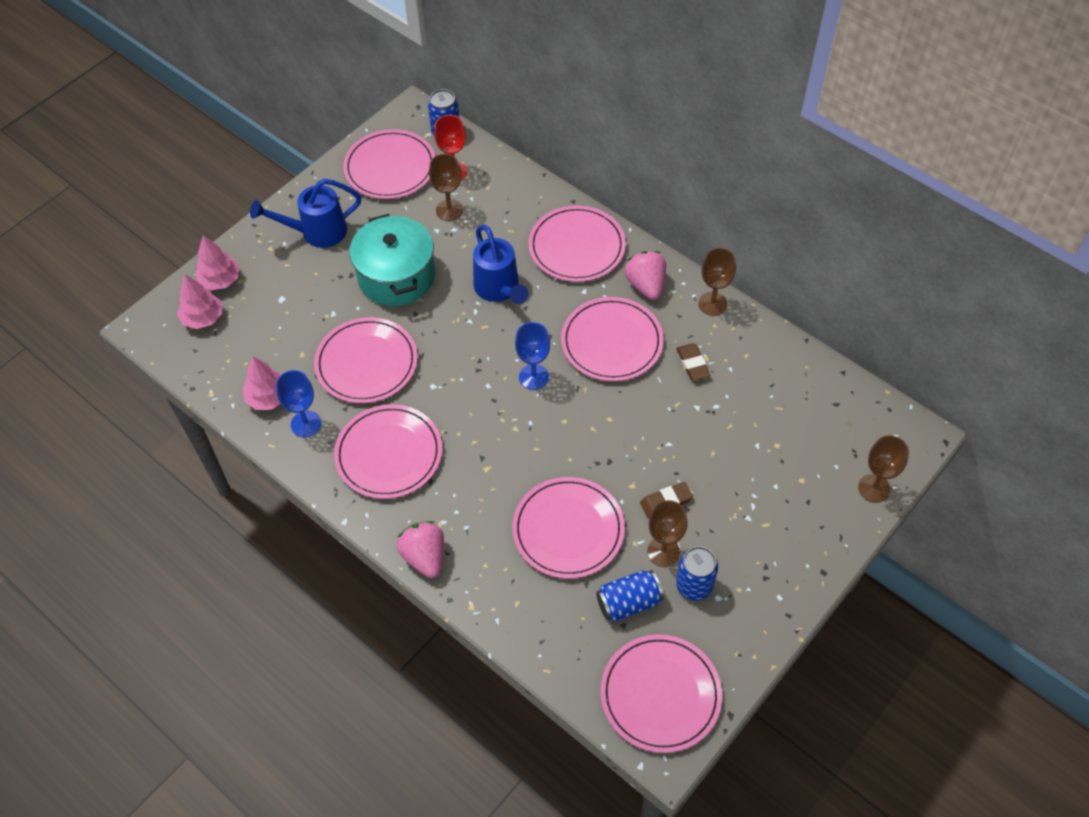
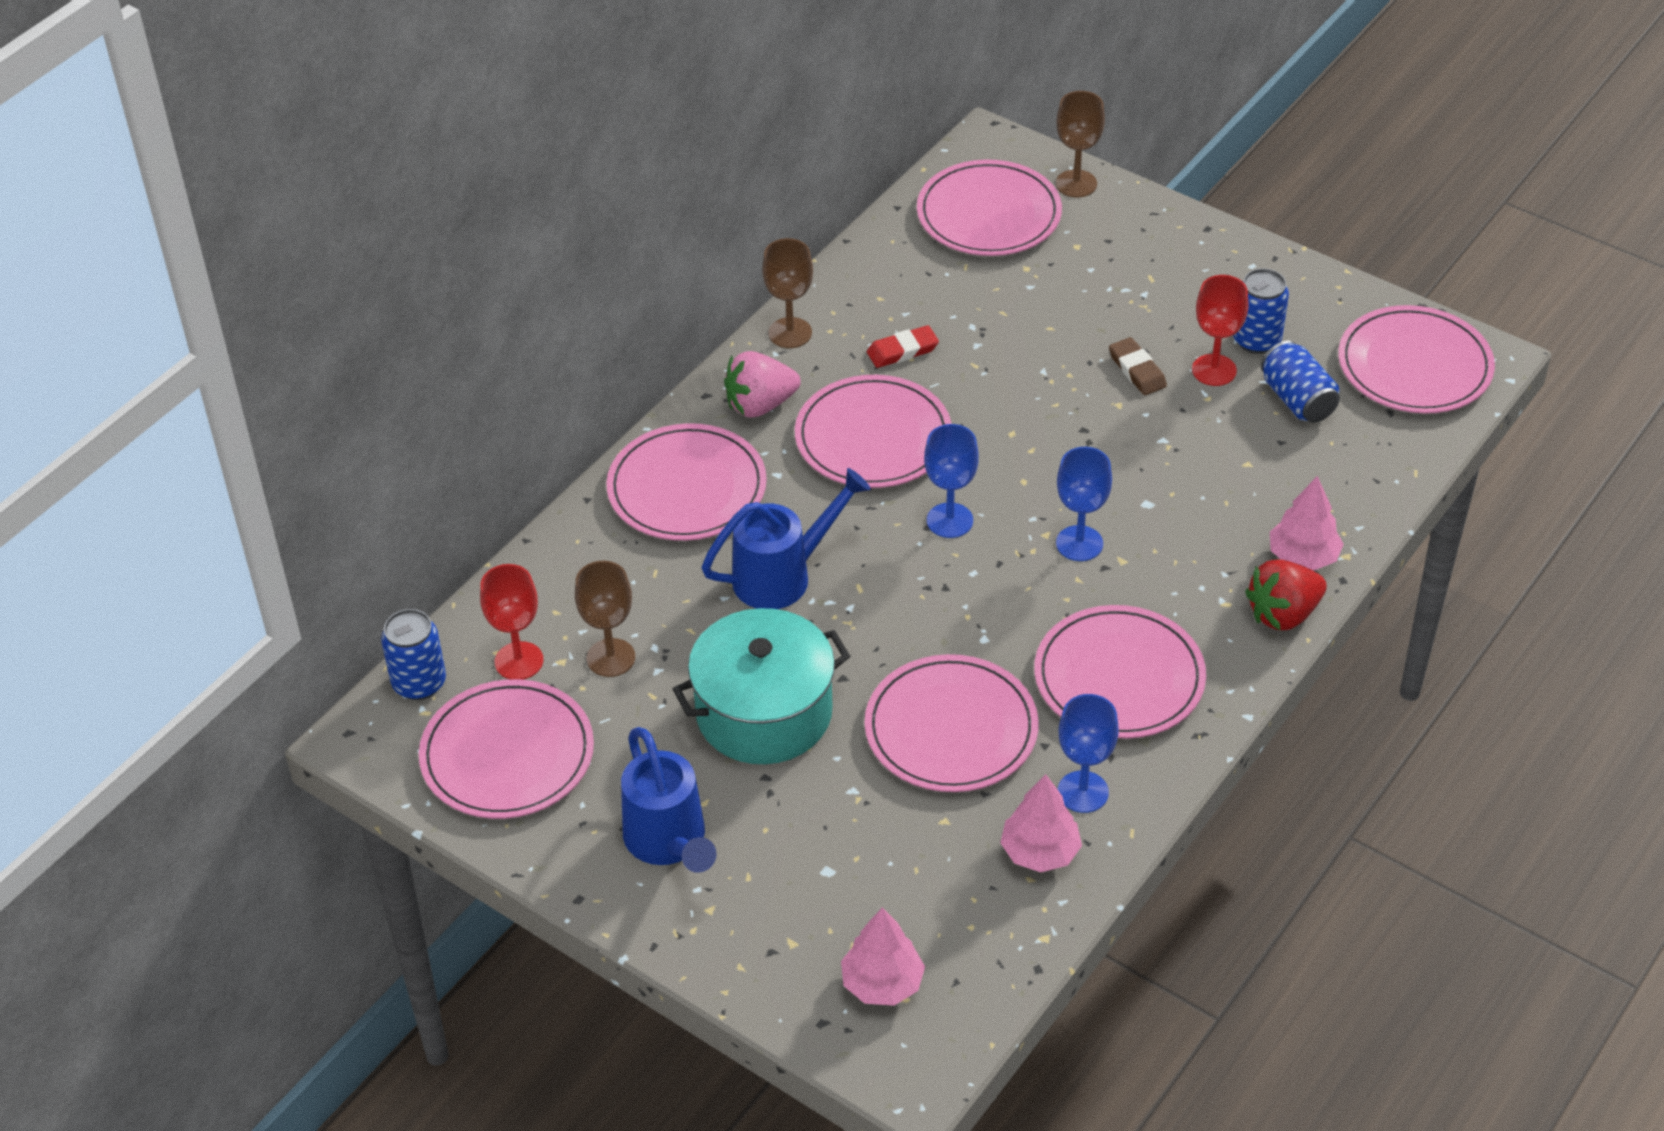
camera: 95 degrees left, 10 degrees down
(220, 280) = (792, 974): pink tree -> pink tree (1303, 556)
(425, 556) = (1283, 614): pink strawberry -> red strawberry
(504, 446) = (1079, 543): none -> blue goblet
(568, 529) = (1203, 465): pink plate -> pink plate (989, 214)
(663, 551) = (1214, 370): brown goblet -> red goblet
(693, 364) = (902, 351): brown eraser -> red eraser

